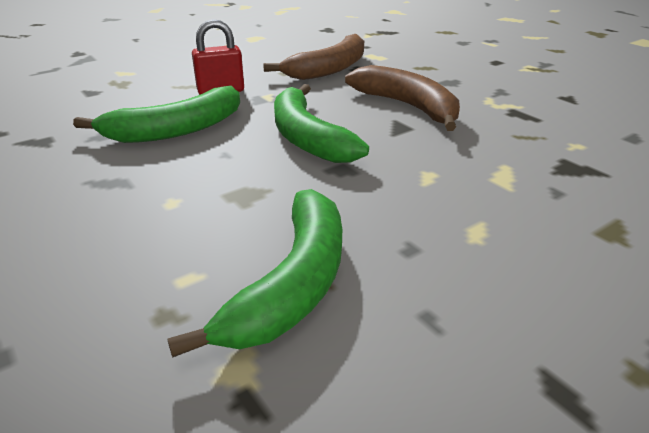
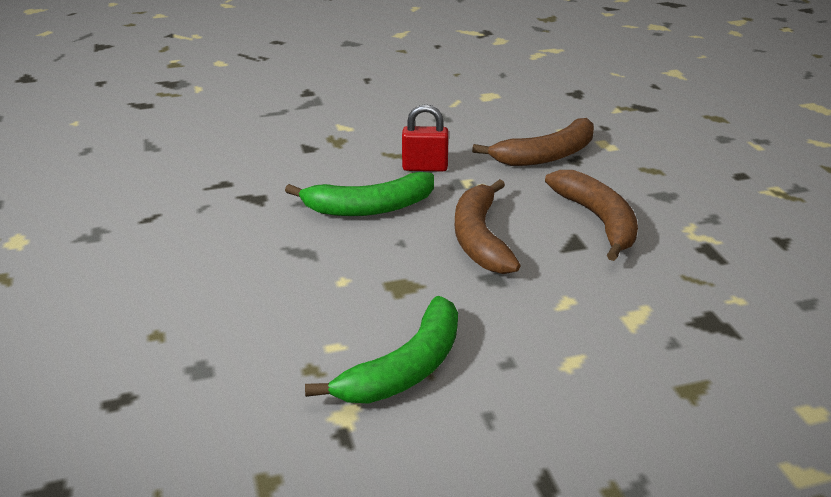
camera: 20 degrees right, 0 degrees up
(307, 137) = (480, 238): green banana -> brown banana

